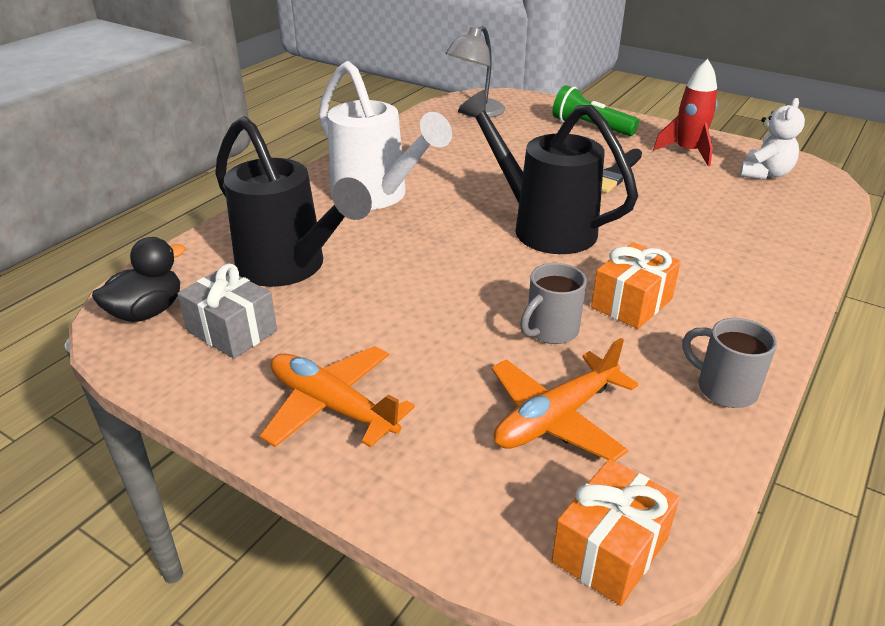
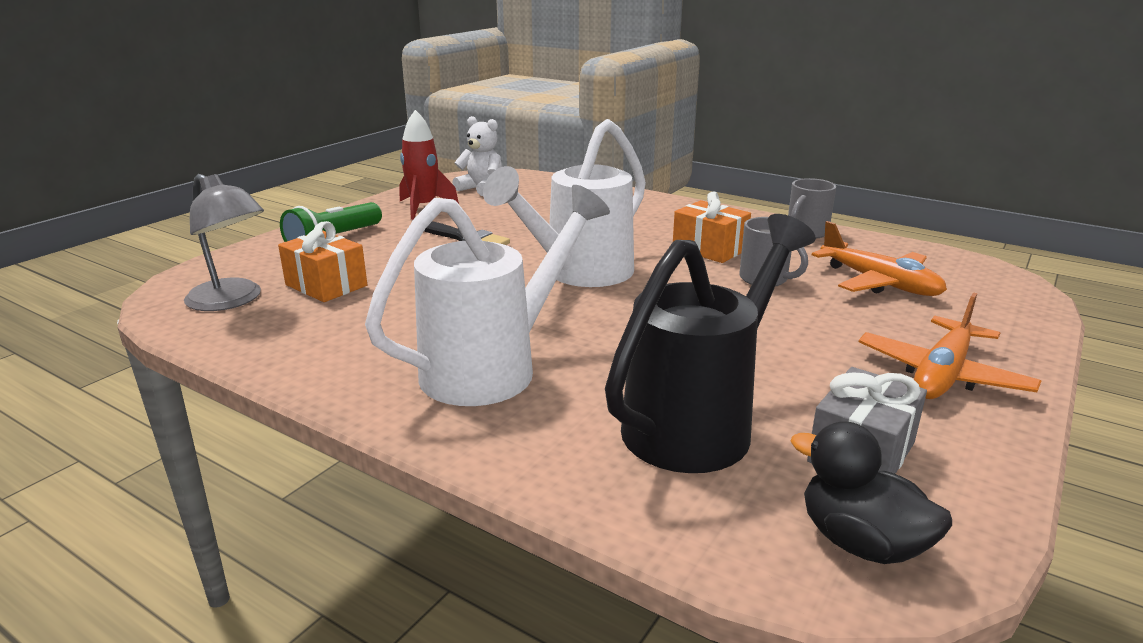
camera: 90 degrees left, 10 degrees down
(542, 226) = (579, 274): black watering can -> white watering can
(610, 550) = (991, 274): orange gift -> orange gift (326, 285)

